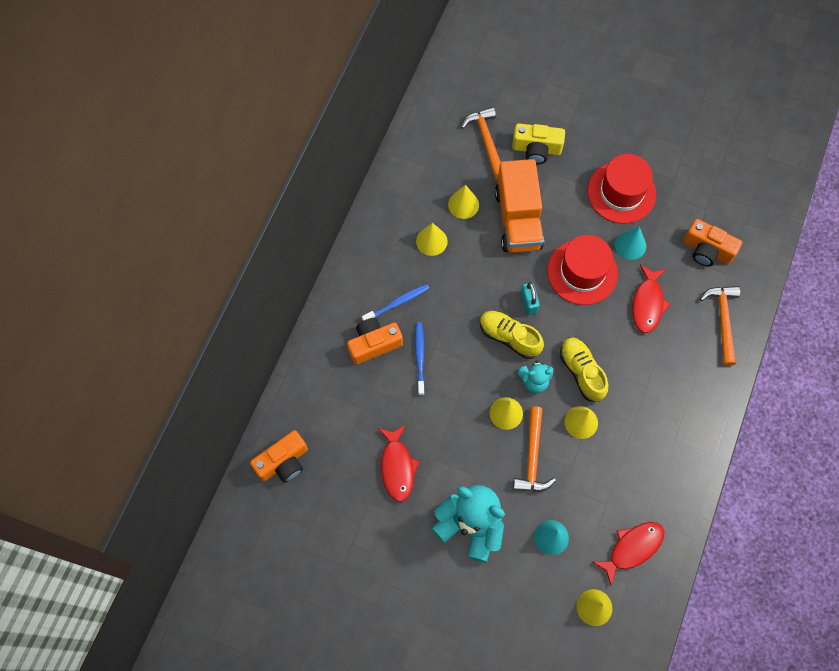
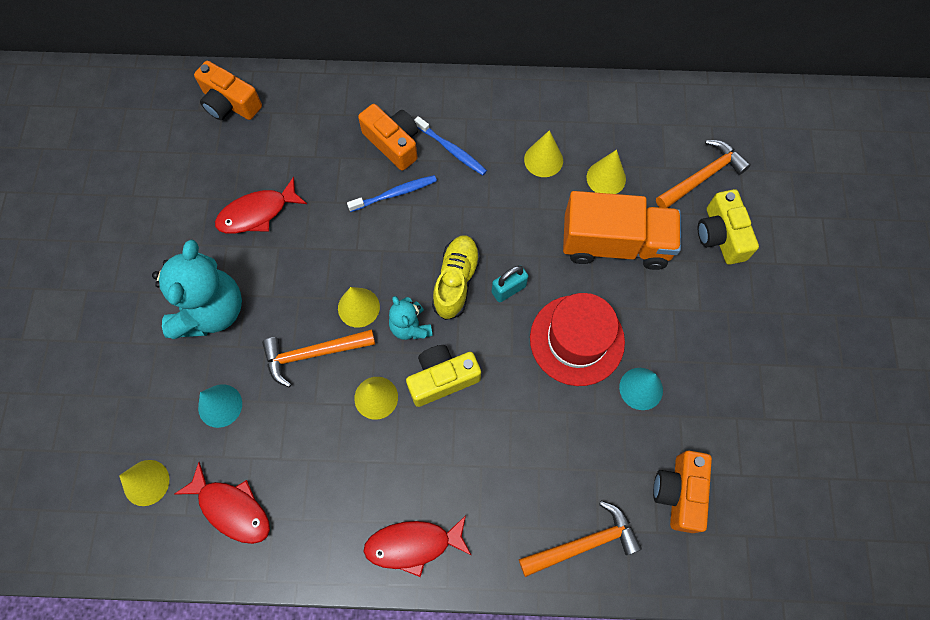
camera: 70 degrees right, 0 degrees up
(518, 219) = (615, 243): orange truck -> orange truck turned 150 degrees counterclockwise
(581, 372) = (442, 379): yellow shoe -> yellow camera
(621, 192) = (711, 355): red hat -> none
(647, 303) = (567, 434): red fish -> red fish (413, 544)

